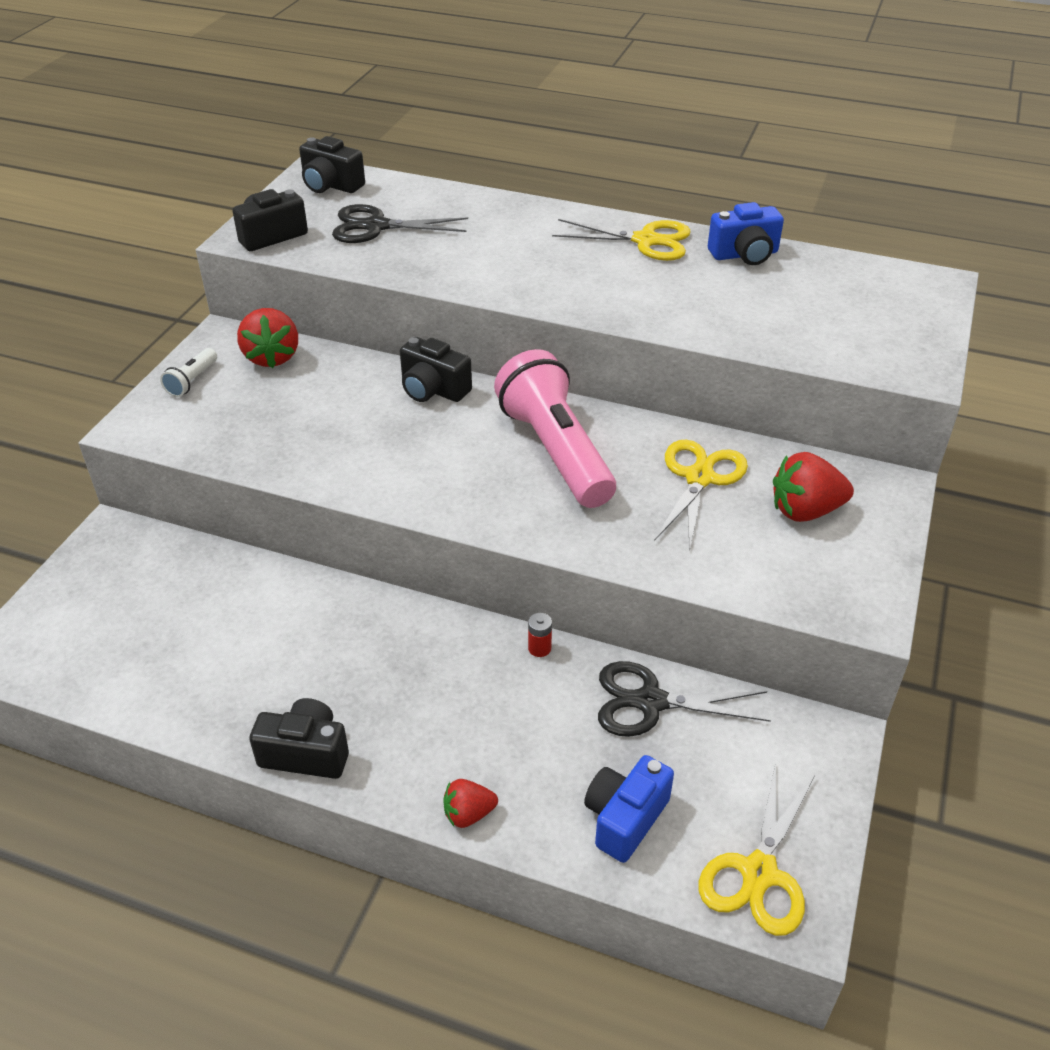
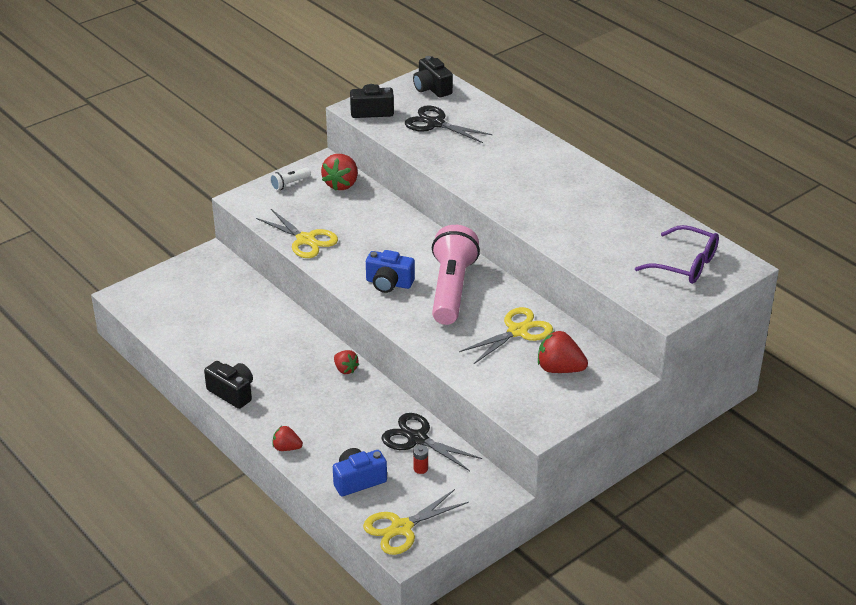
camera: 30 degrees right, 5 degrees down
(433, 389) = (414, 232): black camera -> none
(455, 634) = (345, 369): none -> red strawberry
(539, 648) = (382, 392): red battery -> red battery (420, 468)
(646, 241) = (587, 182): yellow scissors -> yellow scissors (306, 240)
(744, 255) = (638, 210): blue camera -> blue camera (389, 283)
(873, 303) = (685, 264): none -> purple glasses

